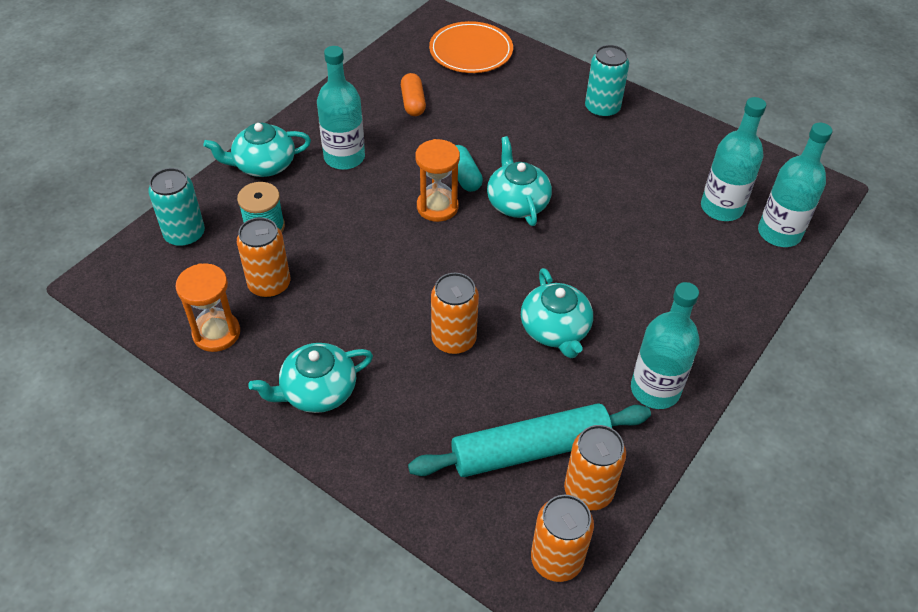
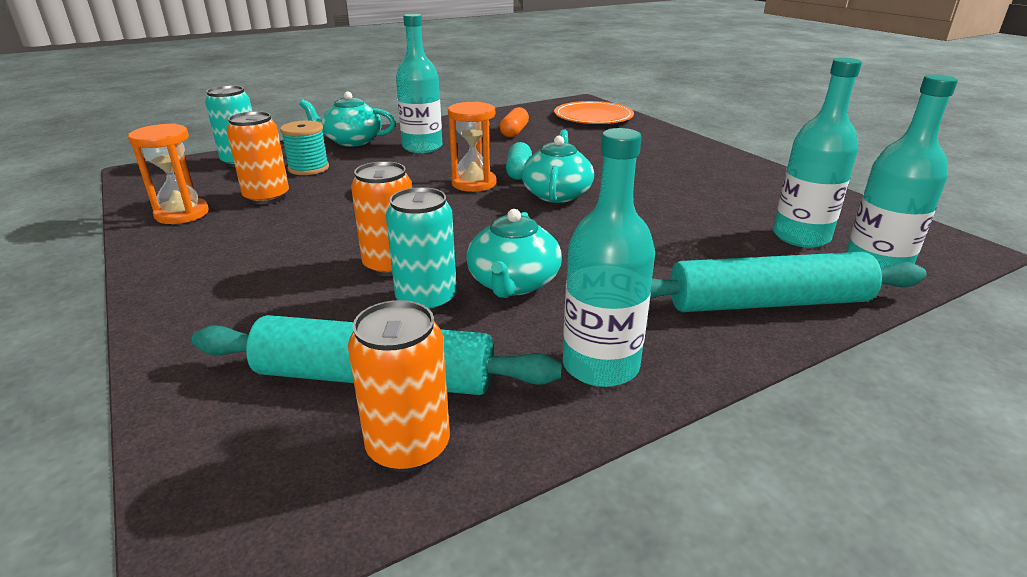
camera: 25 degrees right, 20 degrees down
(317, 391) = (211, 268): turquoise teapot -> none
(556, 559) = (276, 518): orange can -> none
(602, 109) = (697, 158): turquoise can -> turquoise can (426, 300)
(726, 294) = (768, 302): none -> turquoise rolling pin

